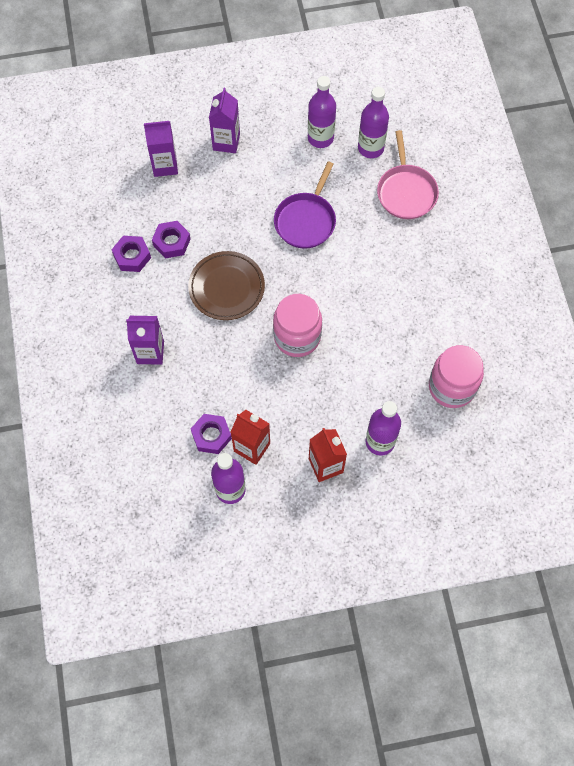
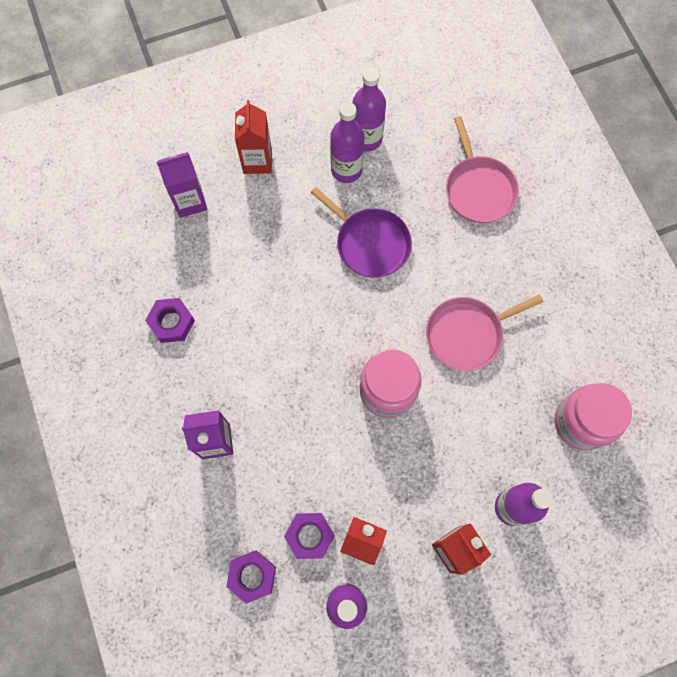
camera: 10 degrees left, 5 degrees up
(171, 242) = (216, 296): purple nut -> purple nut (252, 576)
(226, 142) = (257, 161): purple carton -> red carton
(226, 288) = (292, 343): brown plate -> none
(306, 220) = (370, 243): purple pan -> purple pan turned 60 degrees counterclockwise
(370, 148) = (427, 142): purple bottle -> purple bottle (346, 170)
(372, 304) = (467, 334): none -> pink pan

